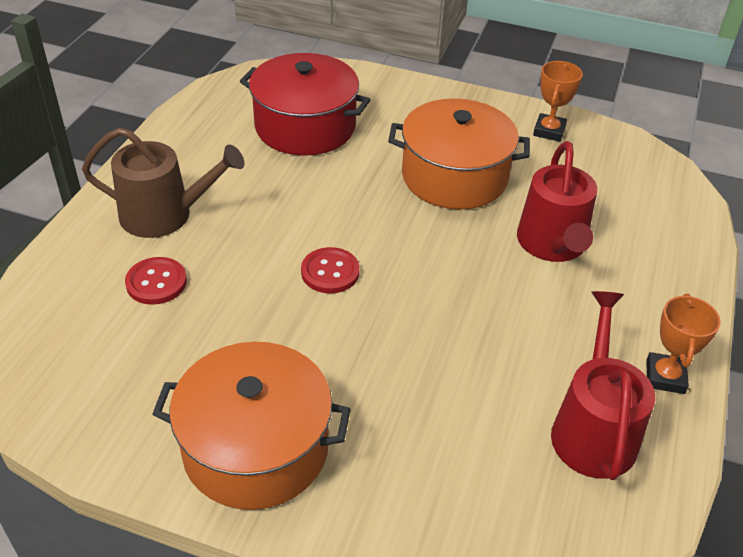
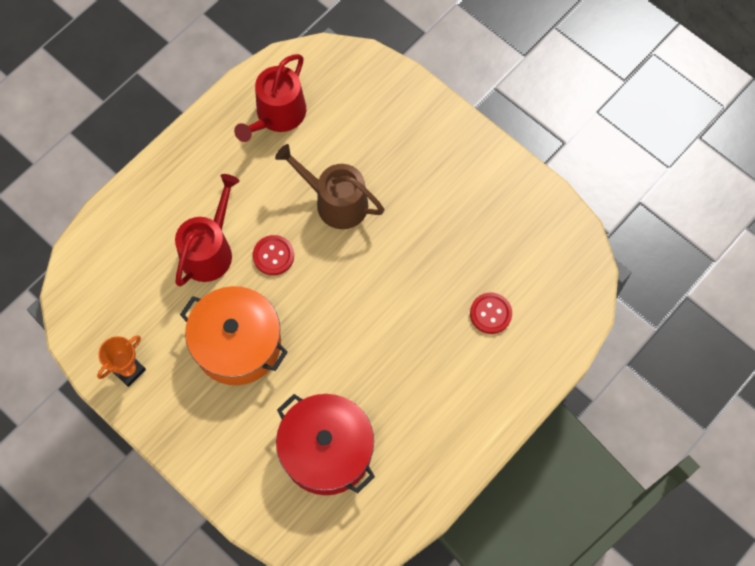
camera: 155 degrees left, 25 degrees up
(164, 215) = (470, 380): brown watering can -> brown watering can (335, 202)
(256, 448) = (464, 171): orange pot -> none
(330, 272) = (373, 281): red button -> red button (273, 256)
(665, 377) = (213, 130): orange trophy -> none

